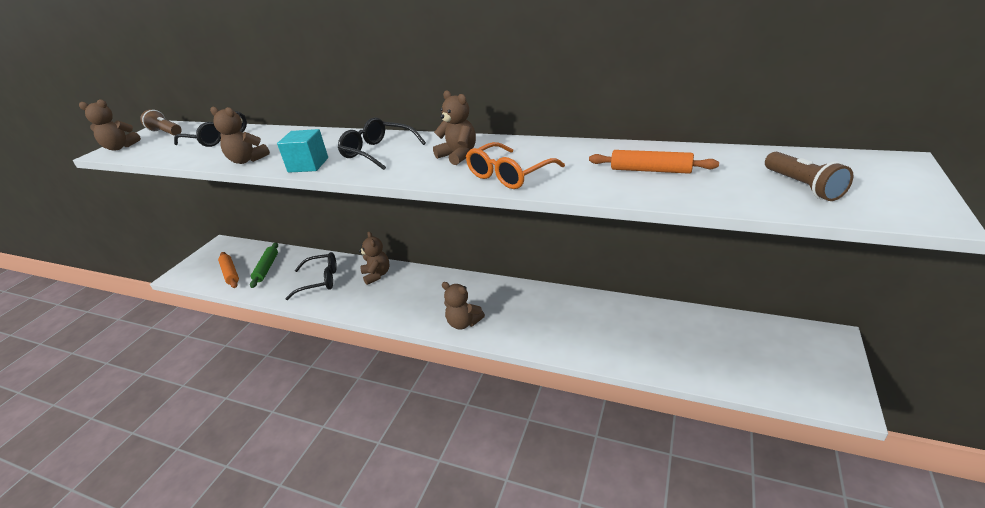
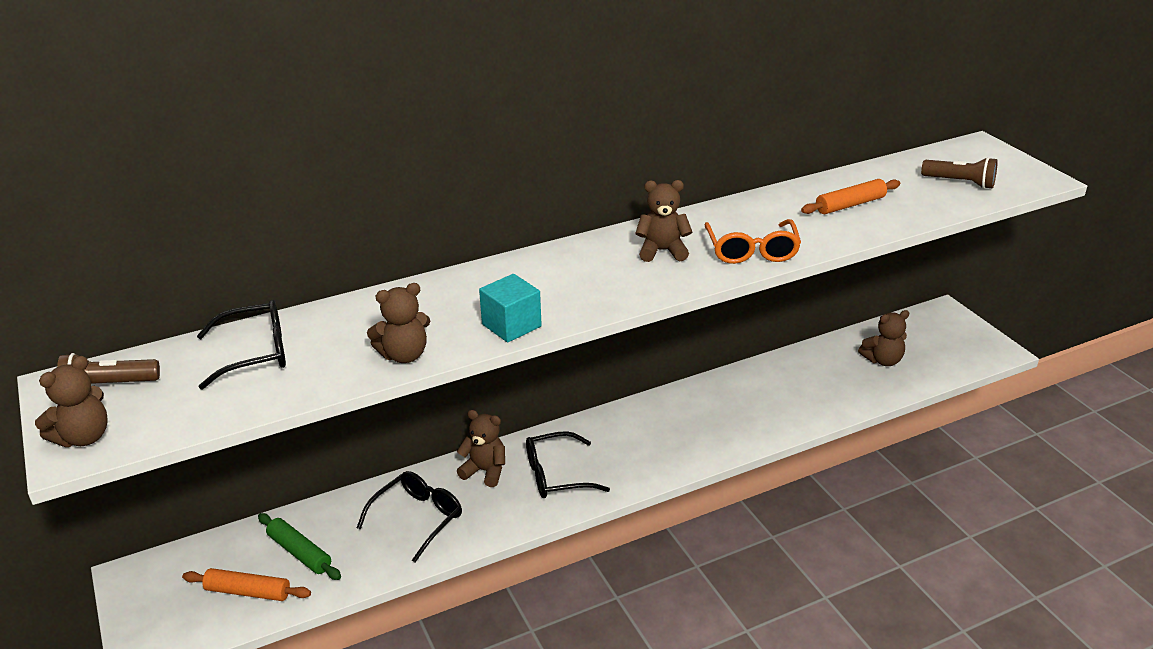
camera: 50 degrees left, 0 degrees up
(377, 152) = (562, 280): black glasses -> black glasses (556, 475)
(463, 323) = (669, 458): brown teddy bear -> brown teddy bear (883, 360)

